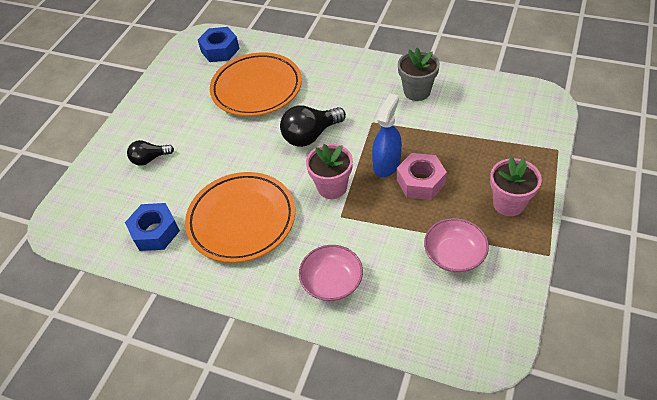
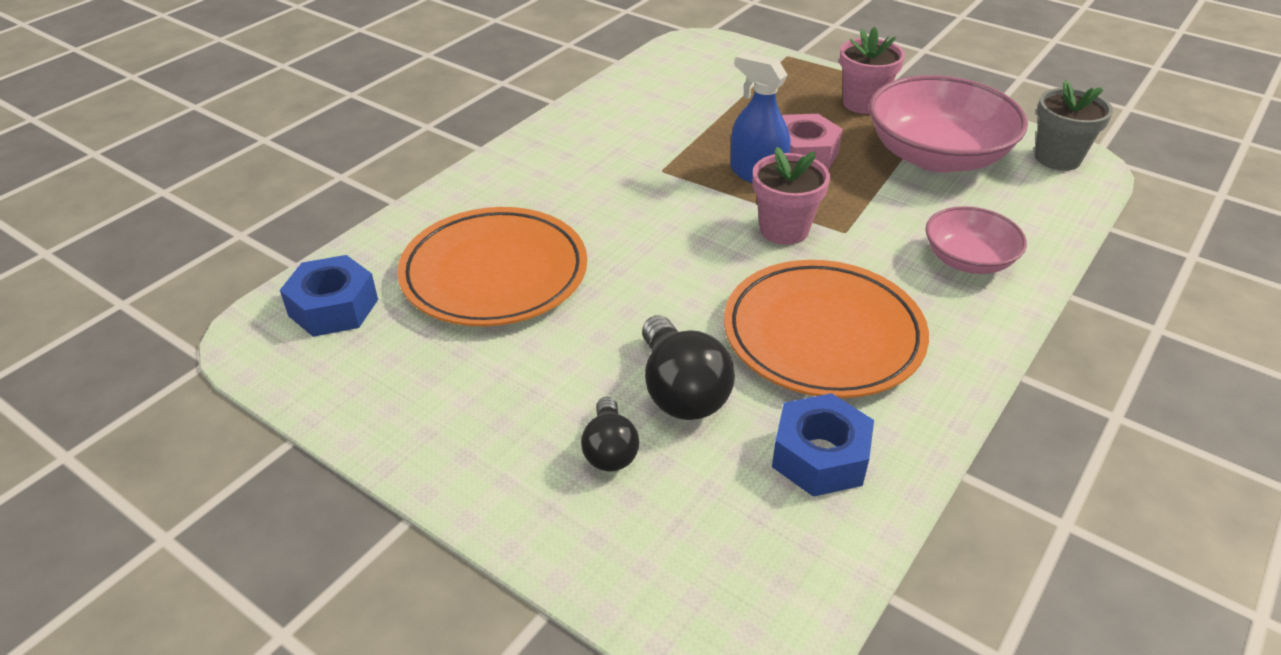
camera: 80 degrees left, 10 degrees down
(310, 135) = (658, 232): black light bulb -> black light bulb (681, 391)
(417, 91) = (621, 121): grey flower pot -> grey flower pot (1057, 158)
(454, 255) = (936, 156): pink bowl -> pink bowl, size x1.79

